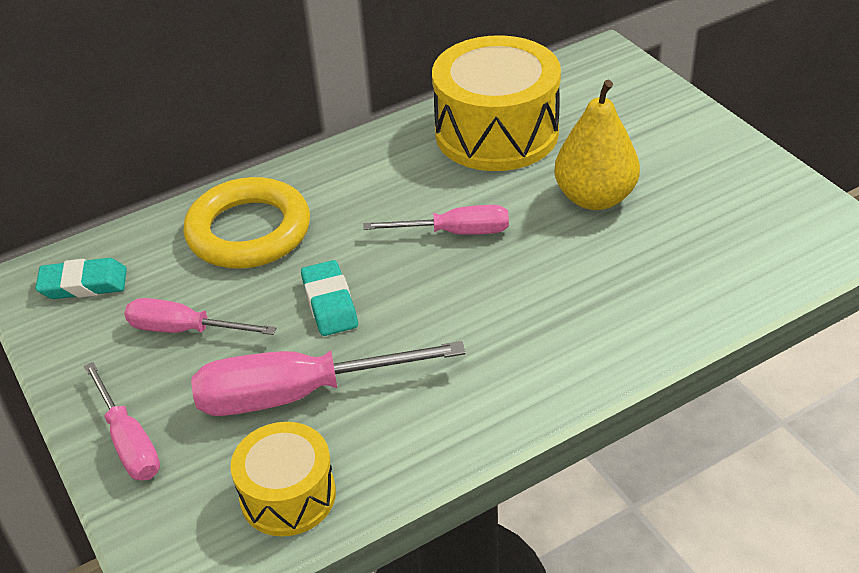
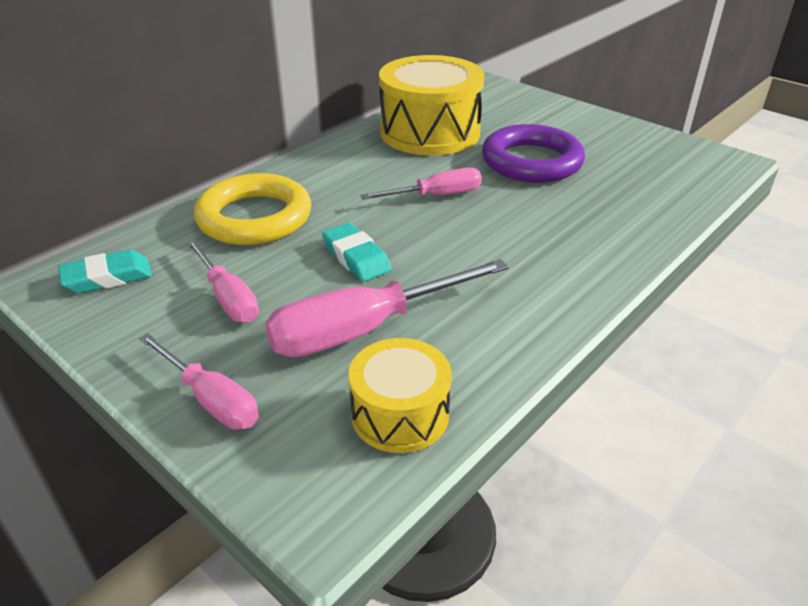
camera: 20 degrees left, 5 degrees down
(185, 330) = (228, 297): pink screwdriver -> pink screwdriver turned 120 degrees counterclockwise
(595, 198) = (531, 161): yellow pear -> purple ring

